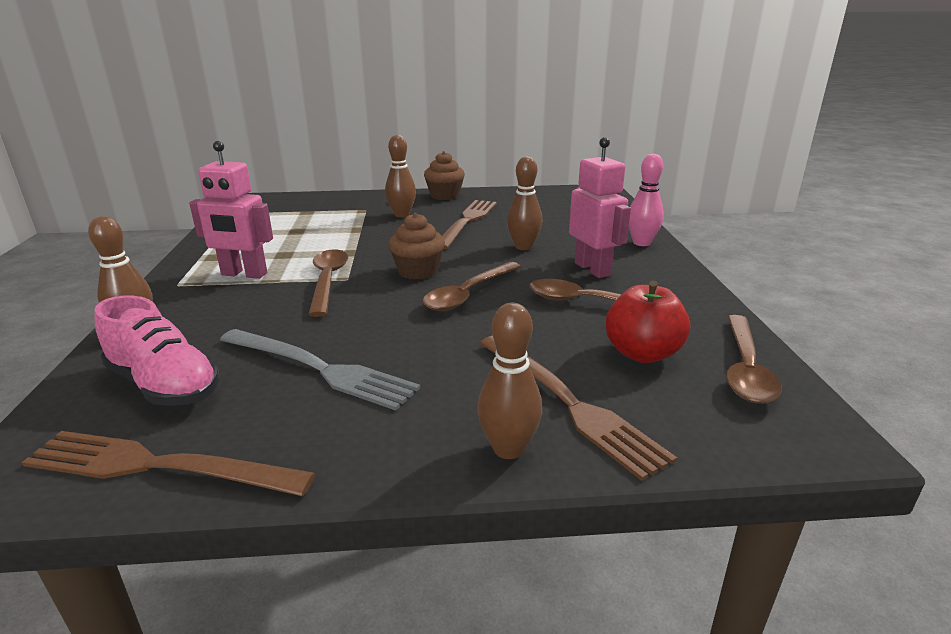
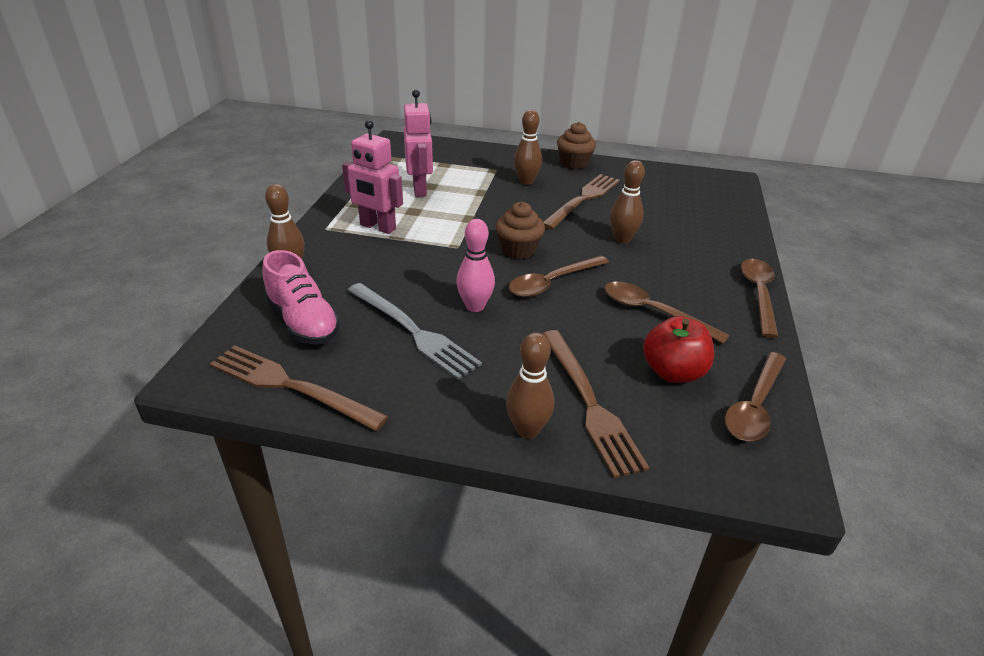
camera: 15 degrees right, 10 degrees up
(328, 281) = (441, 246): brown spoon -> brown spoon (758, 294)
(593, 269) = (674, 276): pink robot -> pink robot (420, 189)
(641, 243) = (737, 254): pink bowling pin -> pink bowling pin (475, 306)

